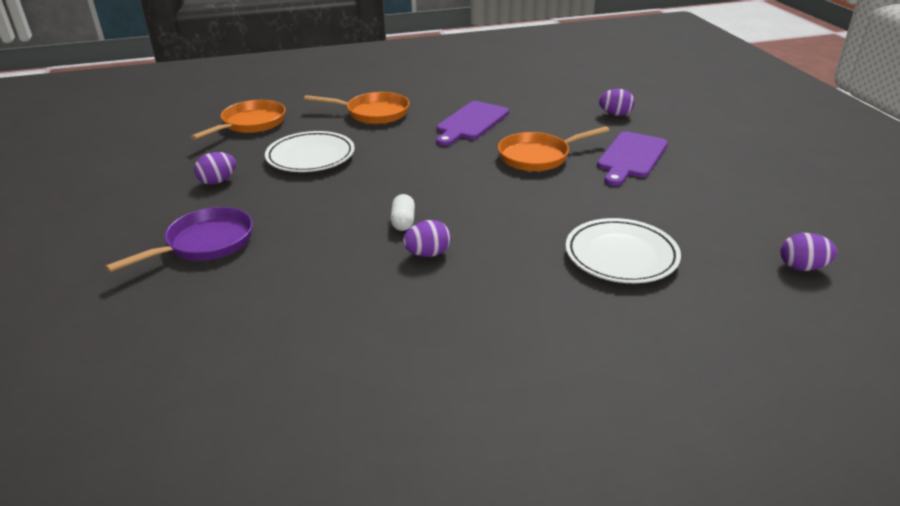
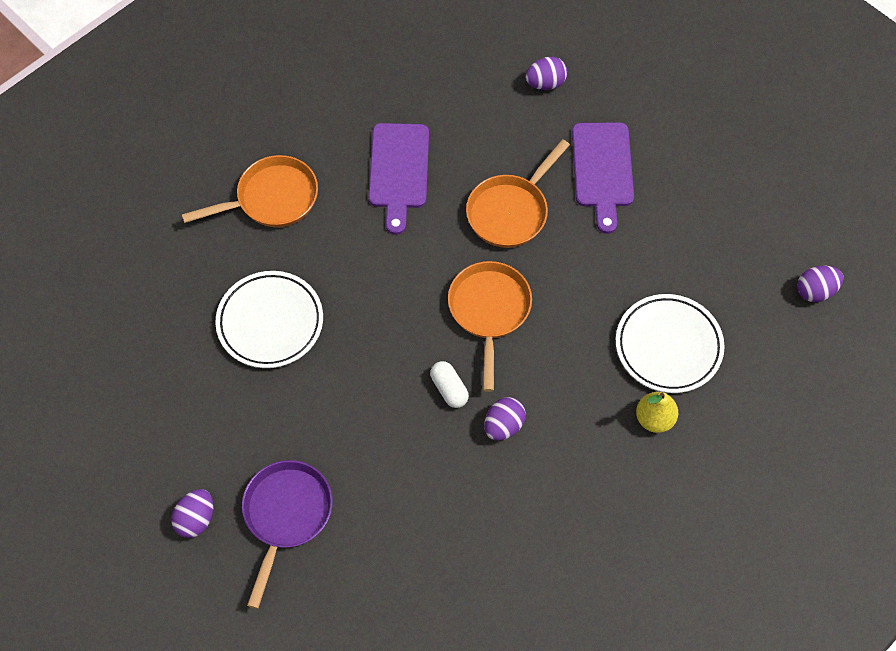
camera: 30 degrees left, 30 degrees up
(218, 181) = (207, 414): purple egg -> purple egg (196, 519)
(251, 124) = (142, 287): orange pan -> orange pan (489, 311)
(572, 294) = (654, 419): none -> yellow pear

